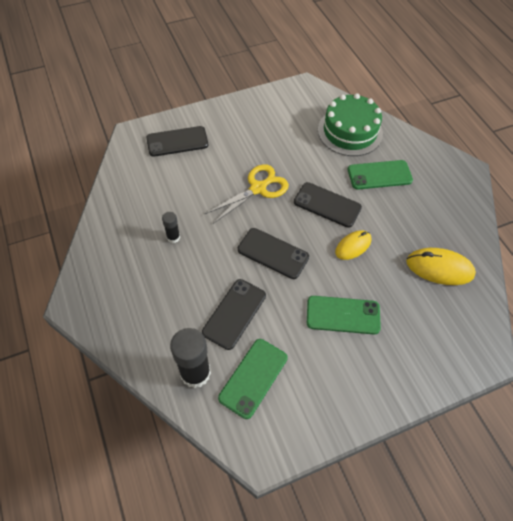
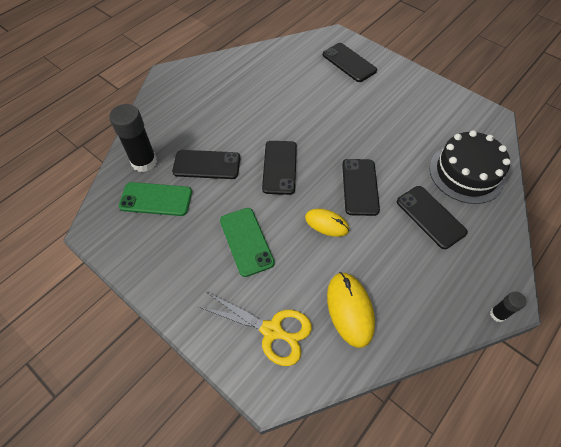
camera: 65 degrees right, 0 degrees up
(173, 237) = (254, 100): black glue stick -> black glue stick (498, 314)
(258, 188) = (340, 131): yellow scissors -> yellow scissors (272, 330)
(350, 131) = (466, 173): green cake -> black cake
(379, 175) = (430, 217): green phone -> black phone

